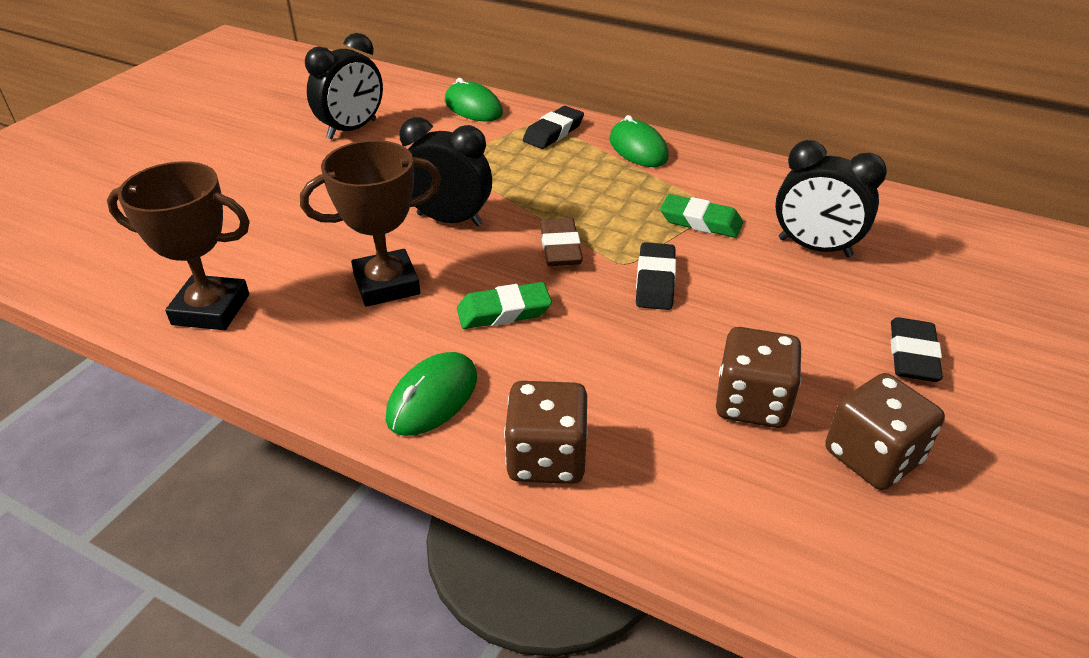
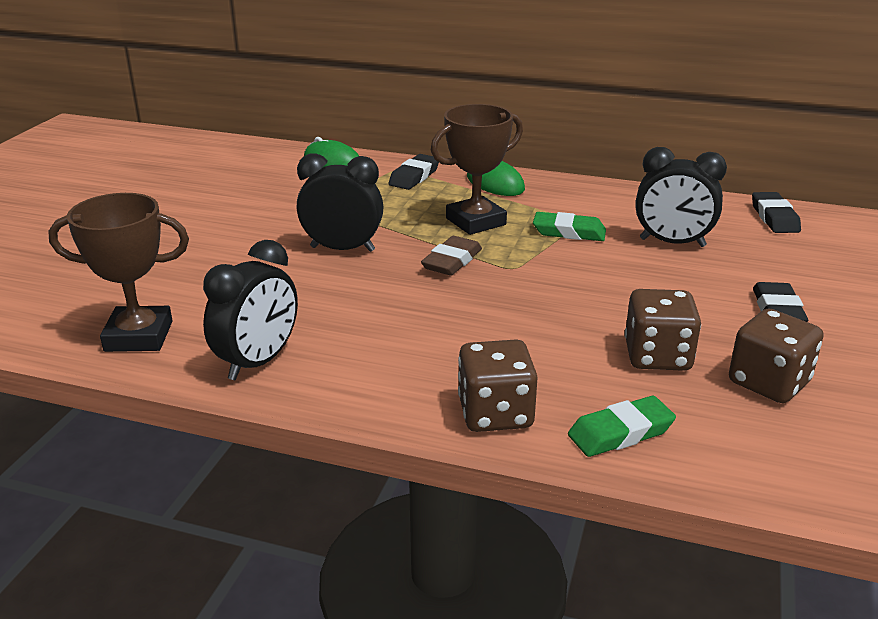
camera: 10 degrees left, 10 degrees down
(352, 129) = (223, 187): black clock -> black clock (258, 362)
(386, 284) = (302, 302): brown trophy -> brown trophy (476, 221)
(433, 397) = (376, 381): green mouse -> none
(504, 311) = (418, 312): green eraser -> green eraser (620, 433)
(560, 248) = (452, 261): brown eraser -> brown eraser turned 45 degrees clockwise
(655, 281) = (545, 278): black eraser -> black eraser (774, 217)

